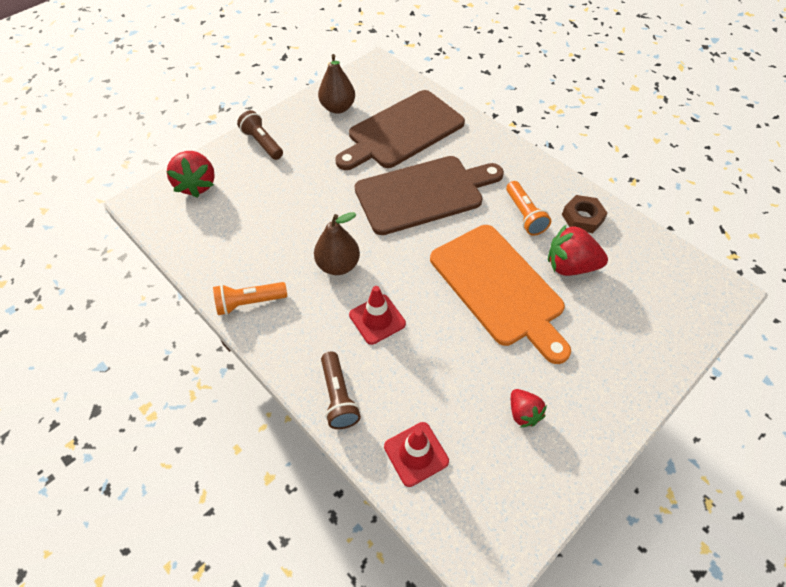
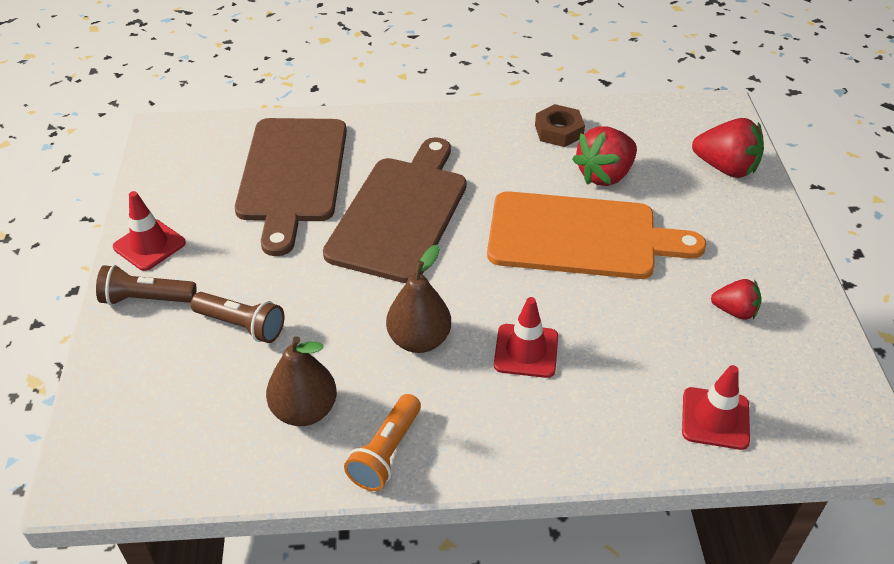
camera: 50 degrees left, 10 degrees down
(197, 185) = (130, 403): red strawberry -> red strawberry (725, 168)
(297, 118) = (149, 245): none -> red traffic cone
(338, 108) = (183, 202): brown pear -> brown pear (304, 410)
(338, 397) = (594, 442): brown flashlight -> brown flashlight (242, 325)
(524, 215) = (513, 164): orange flashlight -> none

